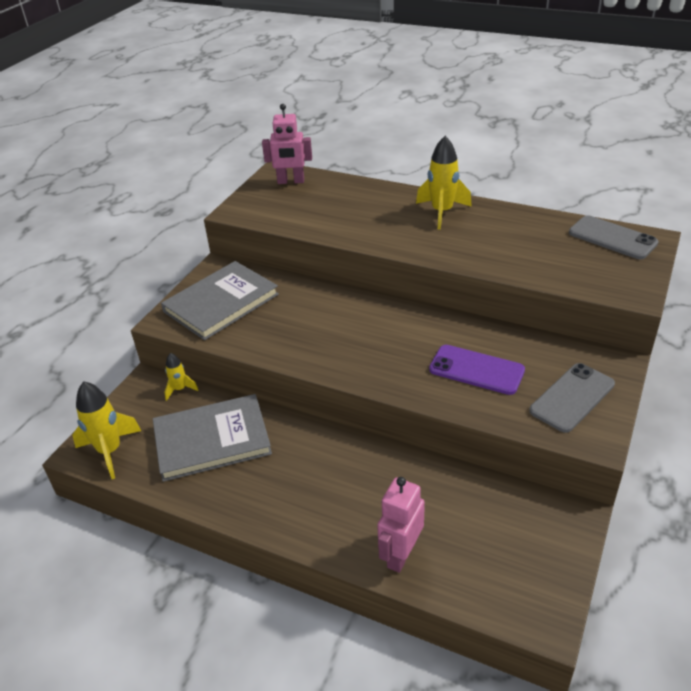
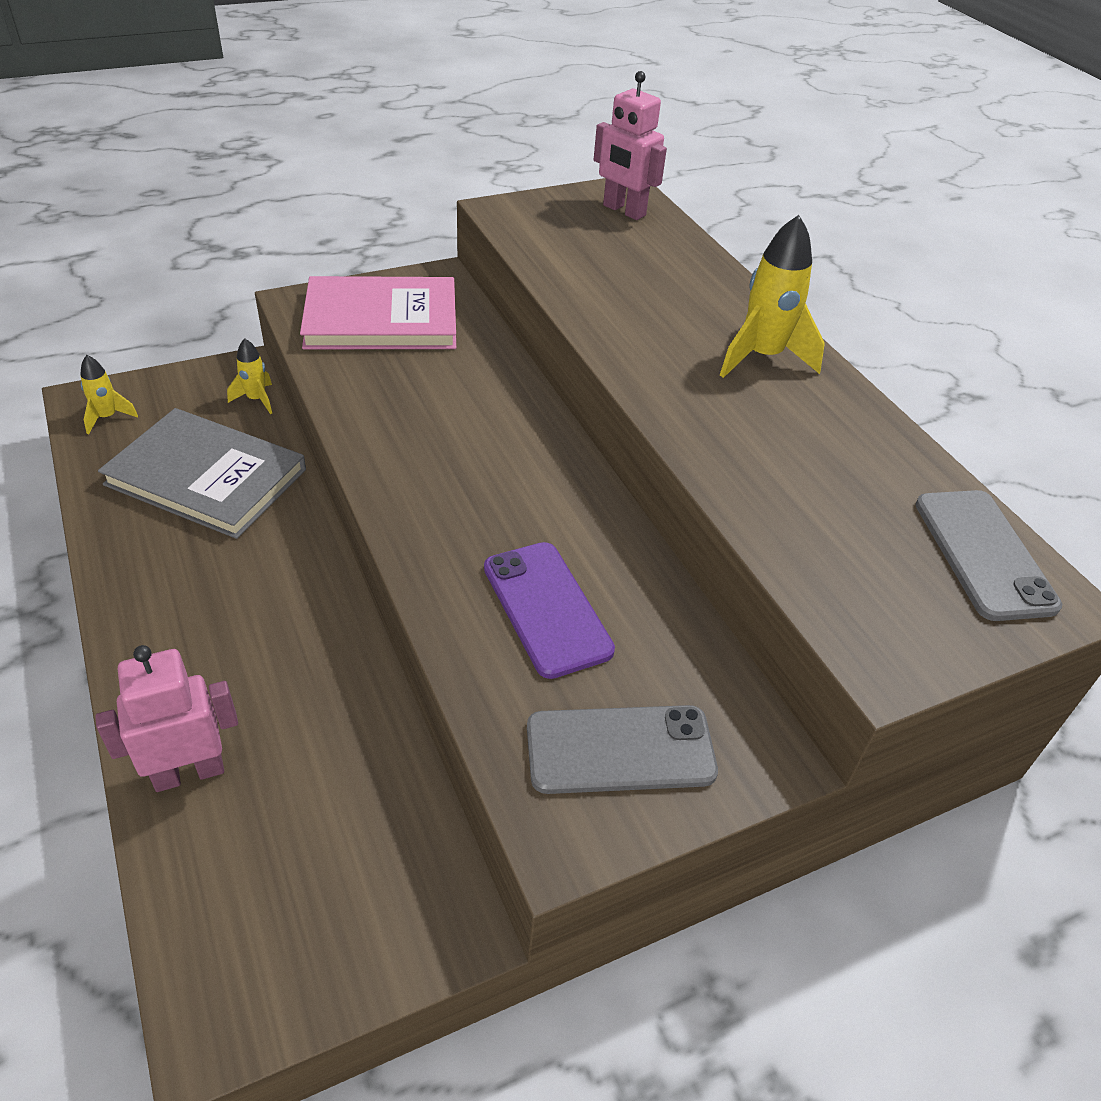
camera: 35 degrees right, 5 degrees up
(110, 451) = (107, 417): yellow rocket -> yellow rocket, size x0.55
(221, 303) = (381, 319): grey book -> pink book

